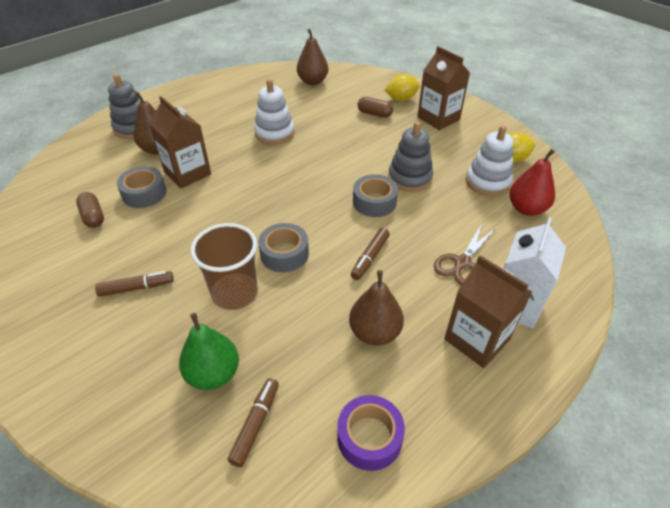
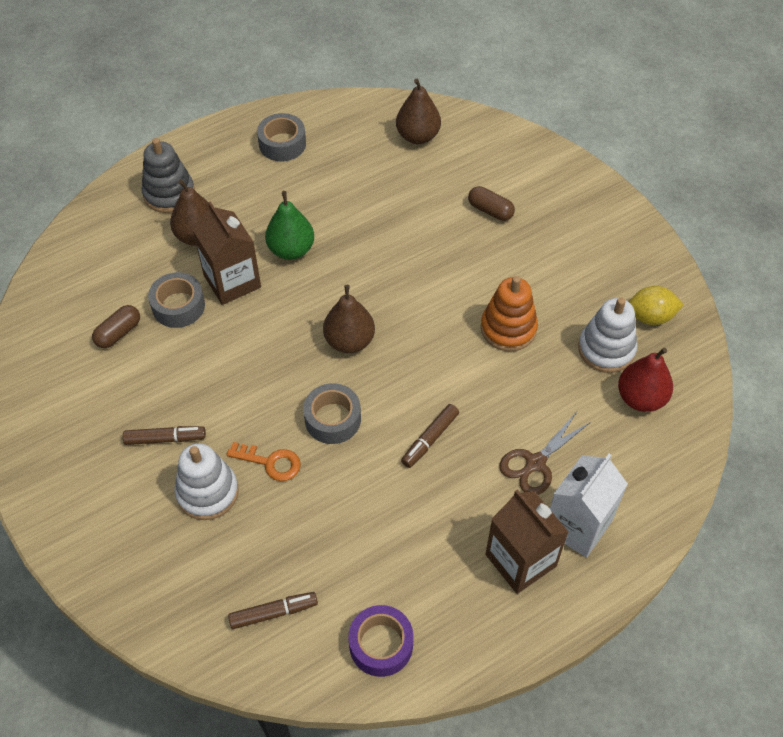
camera: 10 degrees right, 10 degrees up
(93, 216) = (118, 333): brown capsule -> brown capsule turned 60 degrees clockwise
(213, 374) = (238, 553): green pear -> green pear (291, 250)
(235, 293) = (270, 462): brown cup -> orange key
(256, 424) = (273, 613): brown marker -> brown marker turned 45 degrees clockwise
(274, 133) = (350, 228): white stacking toy -> white stacking toy (207, 492)
(374, 202) = (454, 360): grey tape -> grey tape (282, 144)
(375, 332) = (413, 534): brown pear -> brown pear (349, 341)
(401, 99) = (534, 187): yellow lemon -> none
(410, 178) = (508, 328): grey stacking toy -> orange stacking toy
(438, 118) = (576, 230): brown carton -> none

